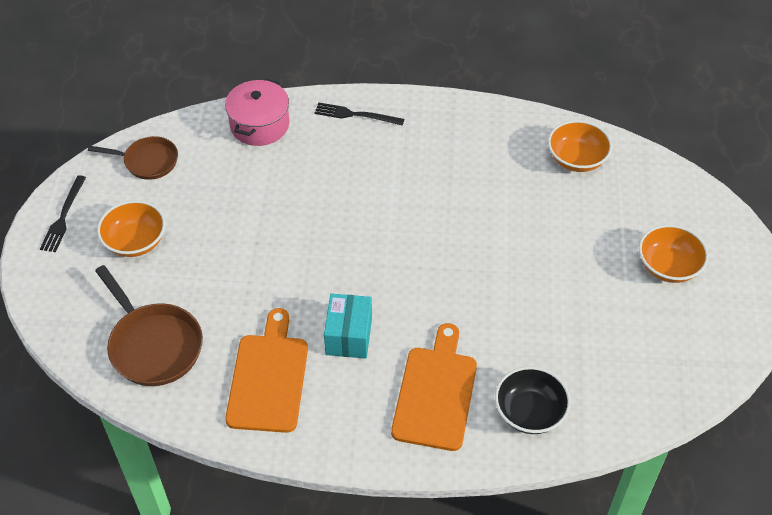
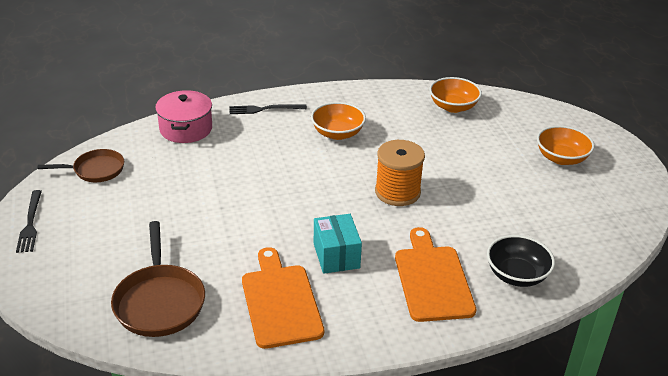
camera: 20 degrees left, 15 degrees down
(135, 241) = (108, 228): orange bowl -> orange bowl (337, 133)
(153, 345) = (159, 301): brown pan -> brown pan turned 45 degrees clockwise
(452, 268) = (397, 192): none -> orange spool

